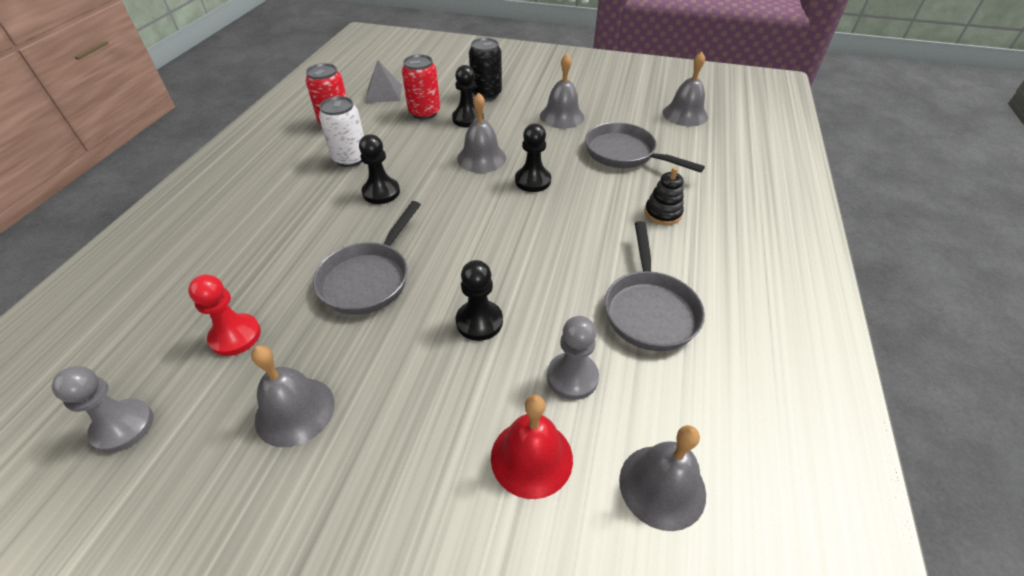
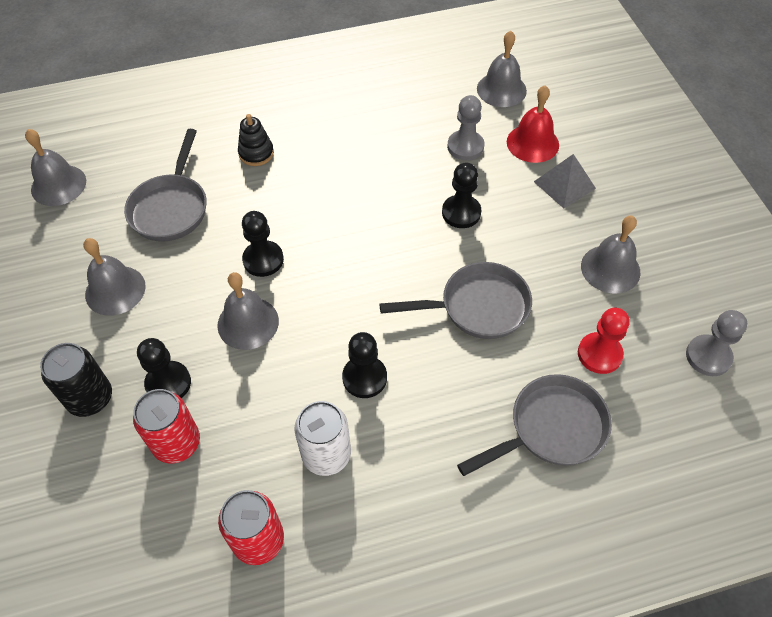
camera: 120 degrees left, 10 degrees up
(383, 93) = (145, 536): grey pyramid -> grey pyramid (564, 185)
(649, 310) = (377, 129): grey pan -> grey pan (551, 428)

